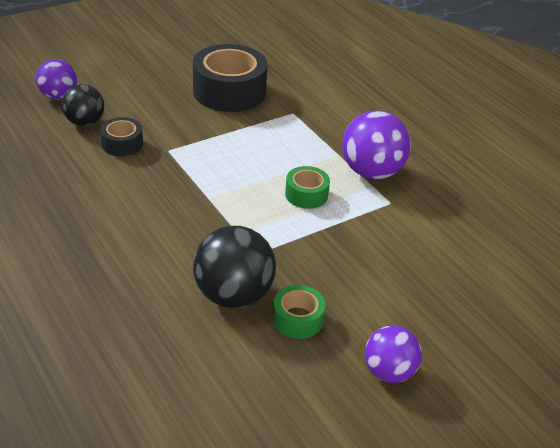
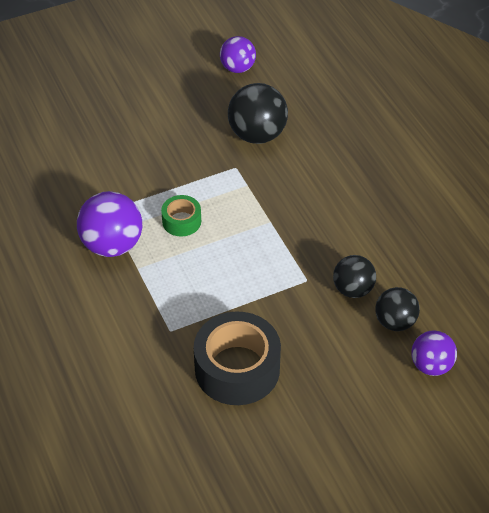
camera: 170 degrees left, 10 degrees up
(122, 144) = (353, 289): black tape -> black ball
(298, 319) = (213, 116): green tape -> none
(389, 372) = (161, 80): purple ball -> purple ball (237, 68)

